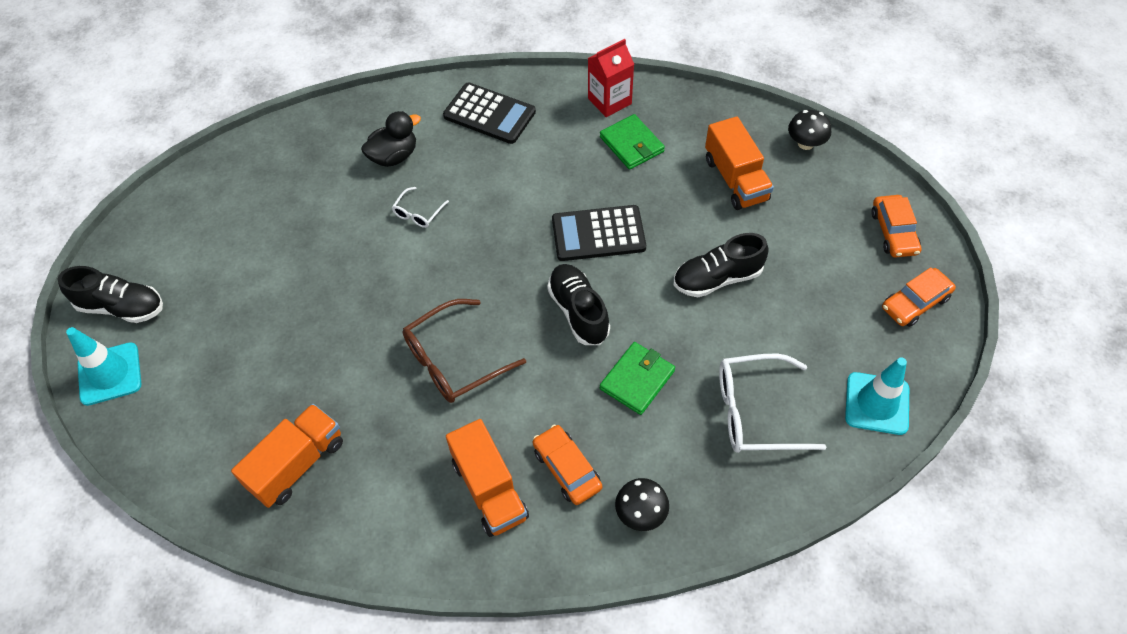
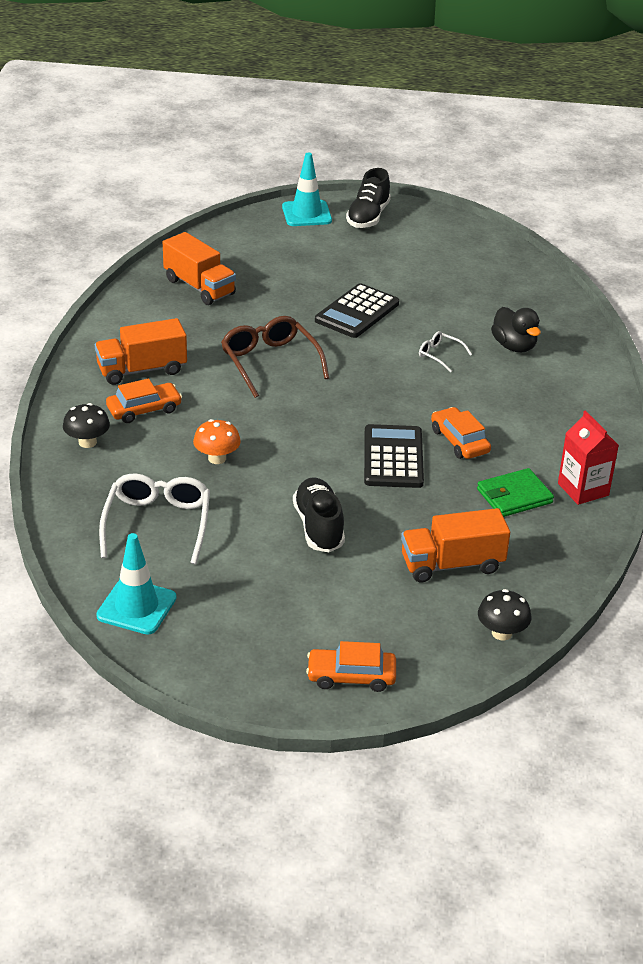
camera: 95 degrees right, 20 degrees down
(489, 114) = (568, 406): black calculator -> black calculator (357, 312)
(578, 312) = (302, 434): black shoe -> none
(637, 380) = (217, 458): green wallet -> orange mushroom
(915, 302) = (248, 668): orange car -> orange car (459, 441)

